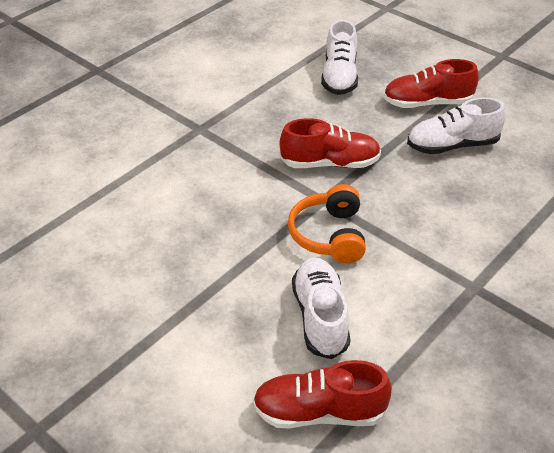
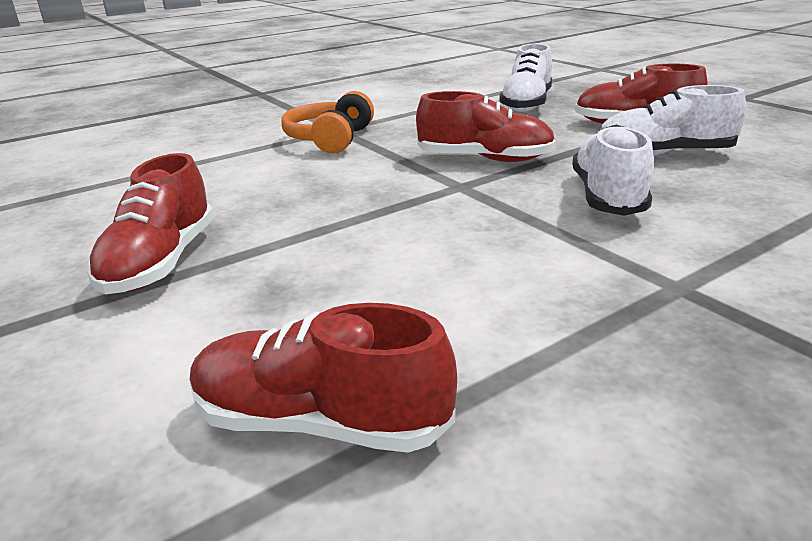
camera: 15 degrees right, 15 degrees down
(159, 308) = (160, 262): none -> red shoe
(320, 317) = (394, 296): white shoe -> white shoe (608, 197)
(329, 235) = (453, 216): orange headphones -> orange headphones (330, 139)

